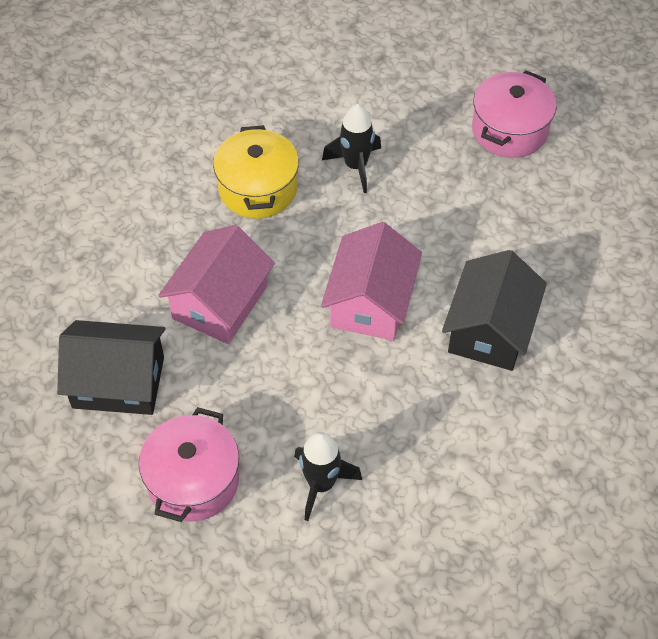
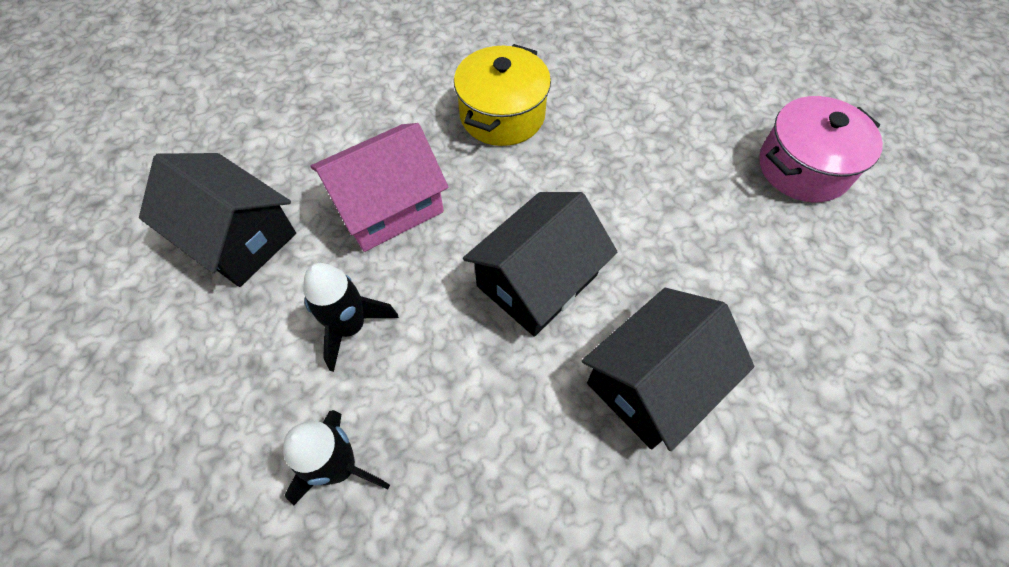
camera: 30 degrees right, 5 degrees up
(193, 481) = (219, 382): pink pot -> none
(355, 166) = (612, 134): black rocket -> black rocket (351, 327)
(371, 302) = (537, 280): pink house -> black house

